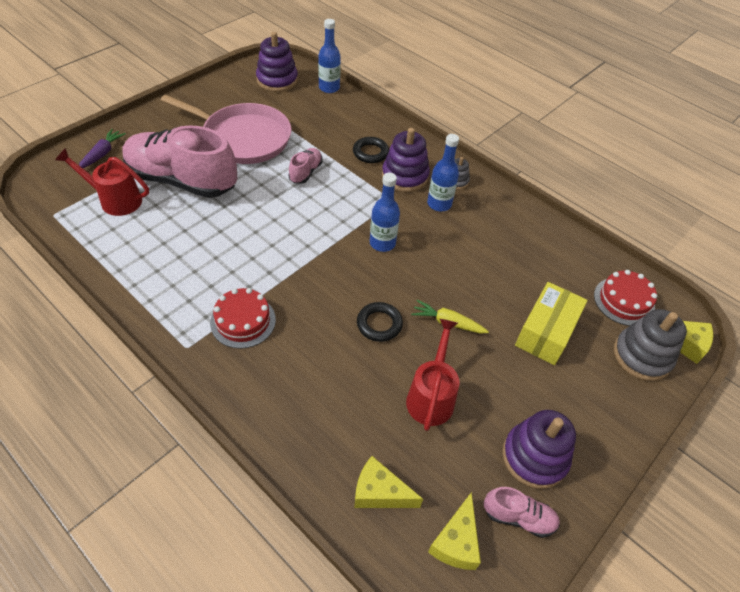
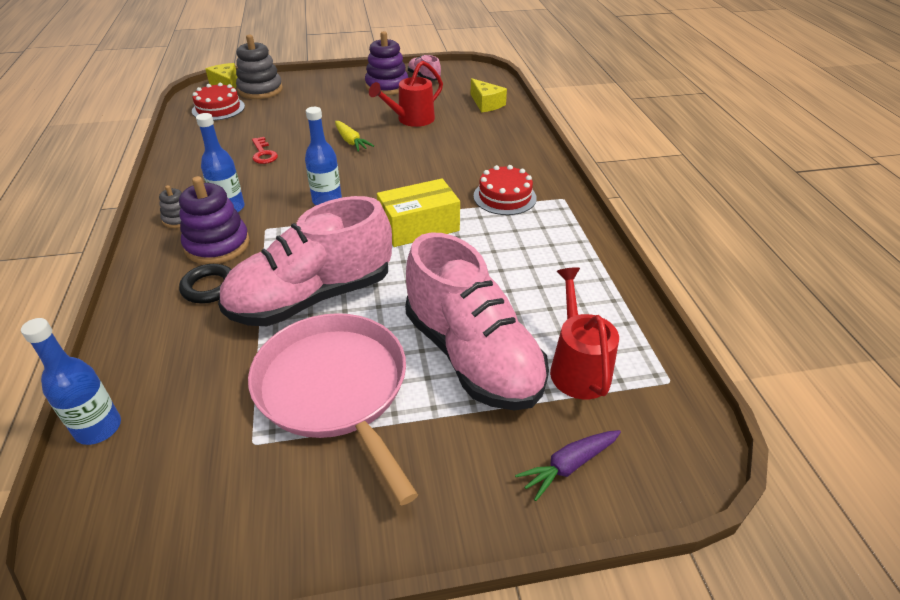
camera: 140 degrees left, 10 degrees down
(115, 200) = (577, 366): red watering can -> red watering can turned 150 degrees counterclockwise
(277, 80) = (148, 500): purple stacking toy -> none
(306, 172) = (312, 297): pink shoe -> pink shoe, size x2.32
(379, 324) = (400, 158): black ring -> none
(456, 541) = (464, 82): yellow cheese -> none
(496, 265) = (263, 154): none -> red key
(546, 332) = (295, 116): yellow box -> yellow box (419, 227)

